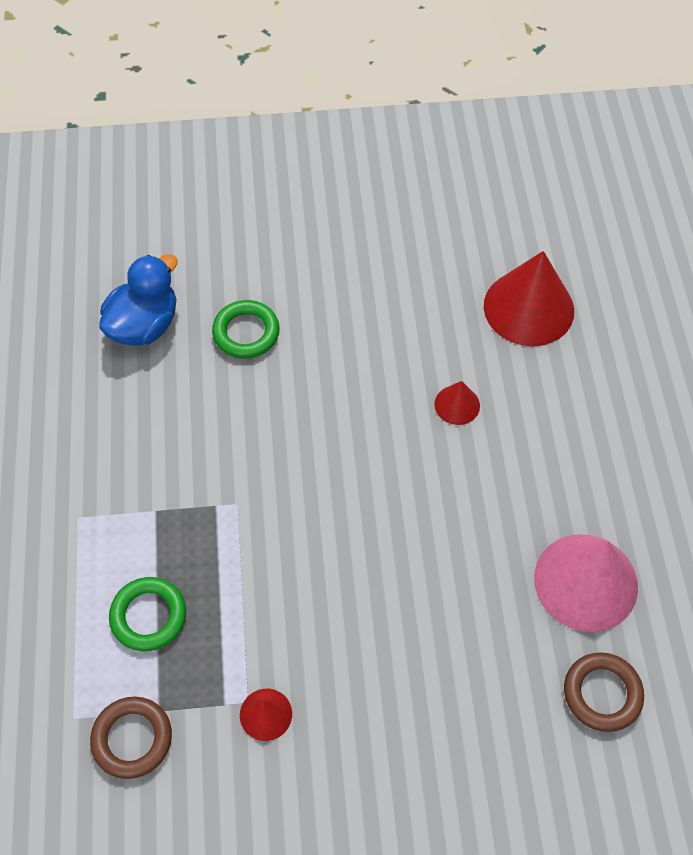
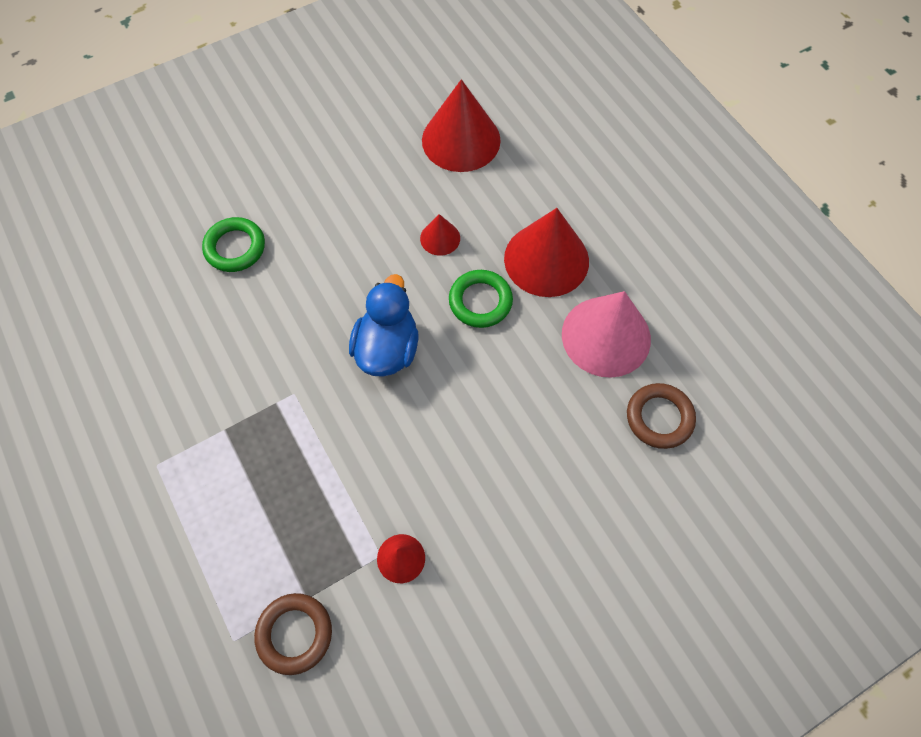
camera: 25 degrees left, 5 degrees up
(144, 325) = (140, 276): blue duck -> blue duck (387, 348)
(148, 616) = (260, 522): green ring -> green ring (480, 301)
(560, 473) = (546, 259): none -> red cone

